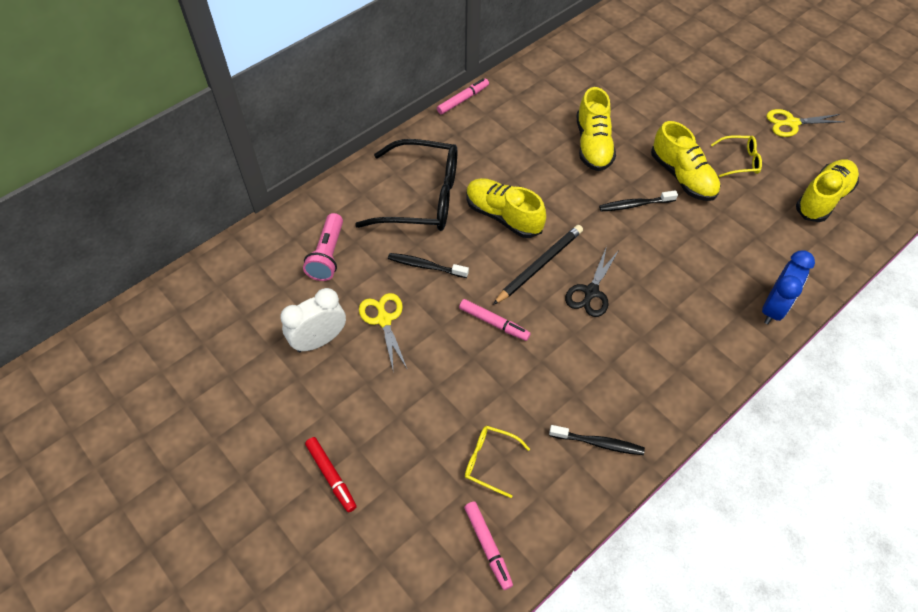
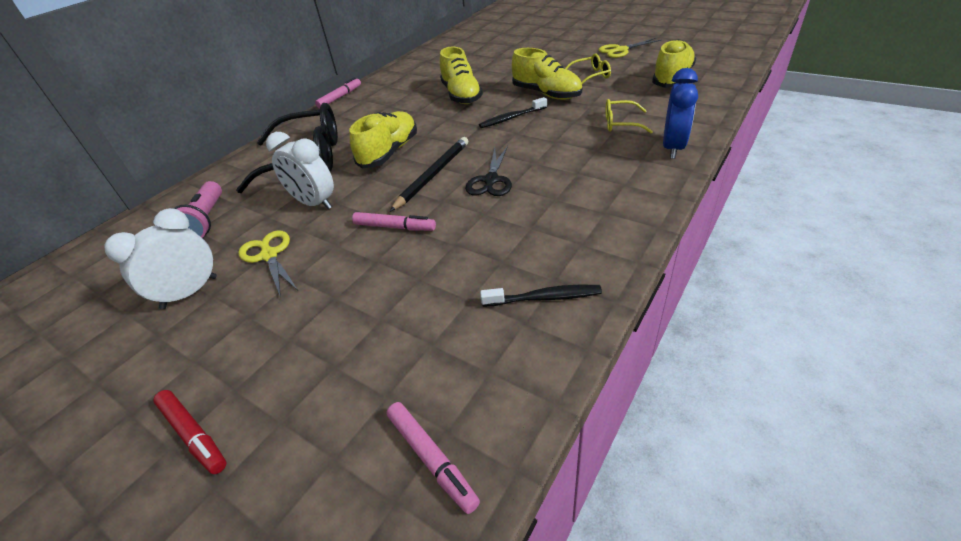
camera: 10 degrees left, 15 degrees down
(425, 266) = (314, 203): black toothbrush -> white clock
(489, 461) = (414, 354): yellow glasses -> yellow glasses (620, 123)
(503, 216) = (389, 152): yellow shoe -> yellow shoe turned 90 degrees clockwise

